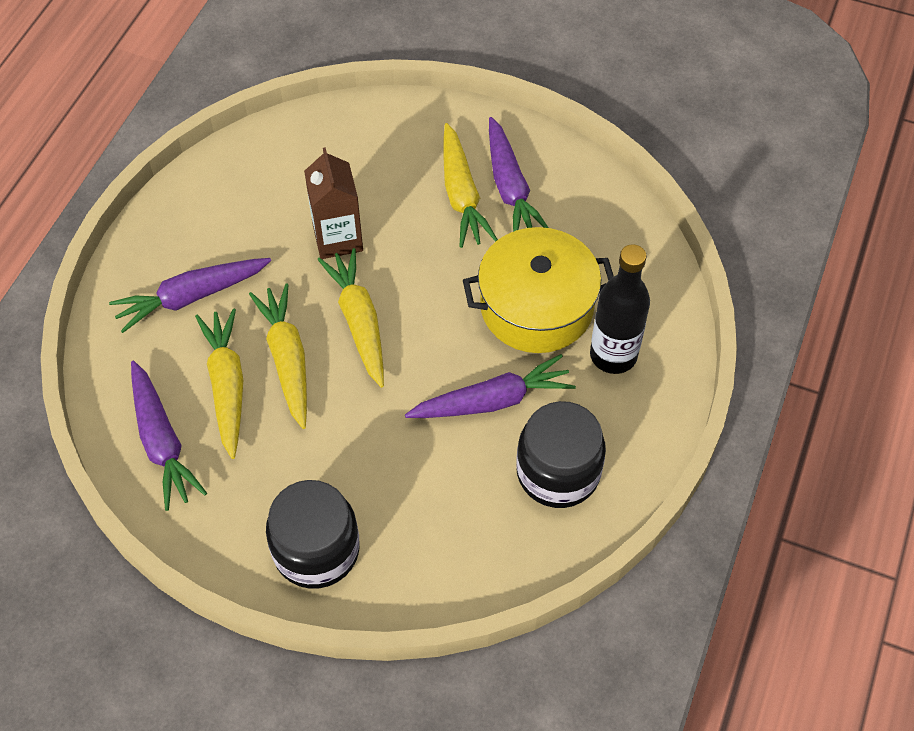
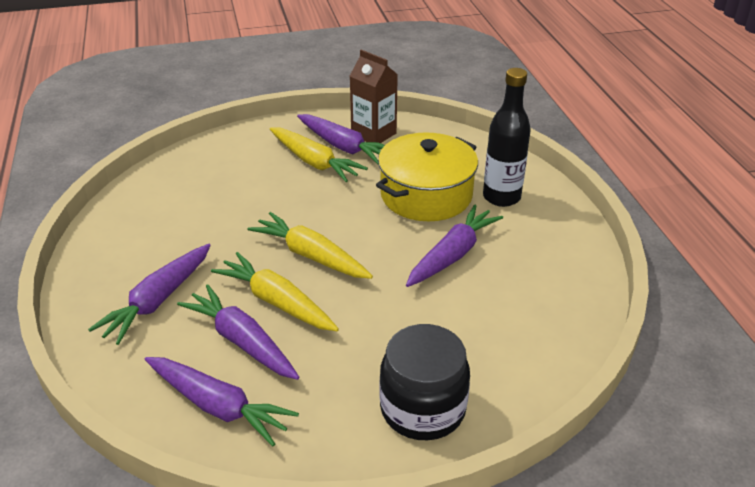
camera: 35 degrees left, 20 degrees down
(227, 386) = (242, 341): yellow carrot -> purple carrot
(338, 238) = (247, 218): brown carton -> brown carton (373, 134)
(558, 472) = (539, 271): black jar -> none

